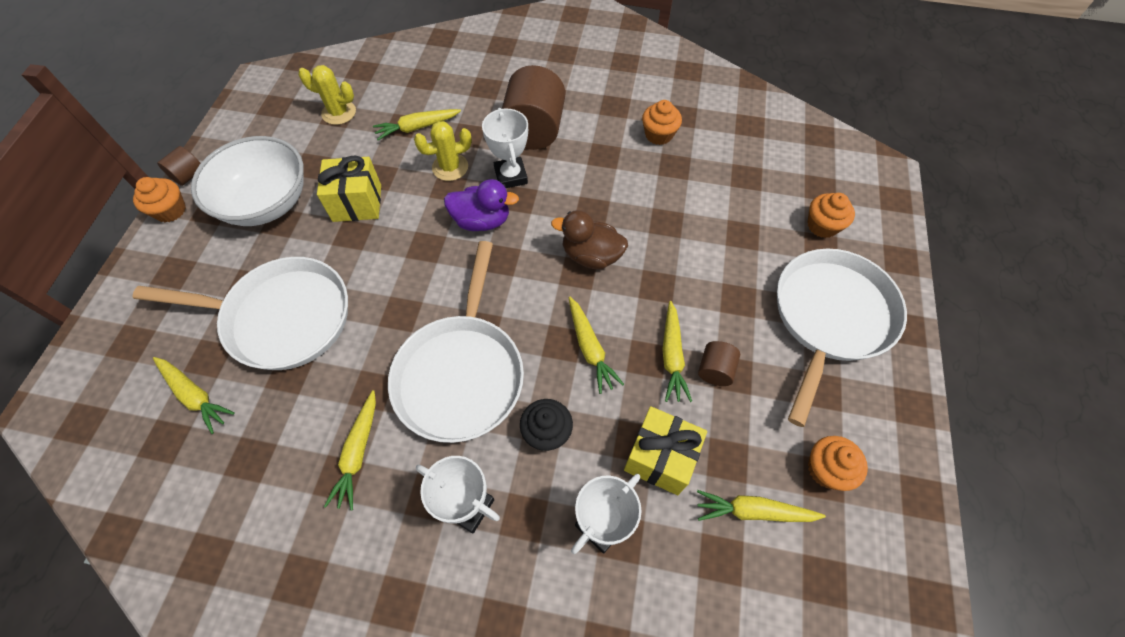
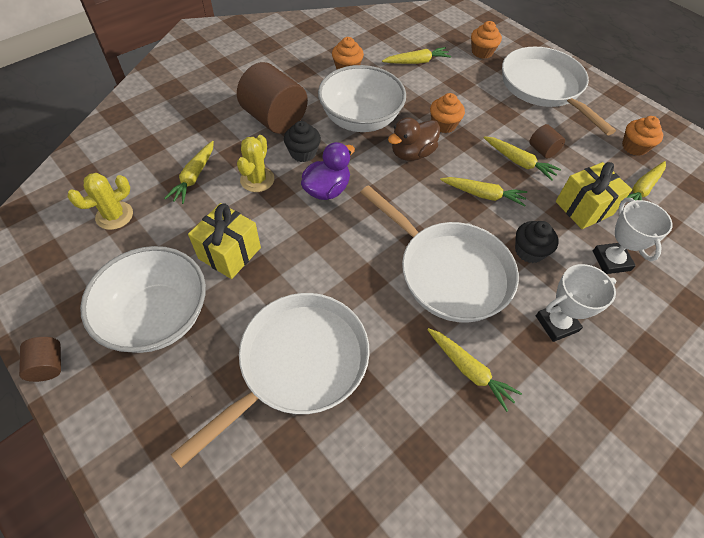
camera: 55 degrees left, 5 degrees down
(170, 210) = (76, 402): orange cupcake -> orange cupcake (443, 125)
(195, 396) = (322, 472): yellow carrot -> yellow carrot (417, 62)
(511, 176) = (303, 153): white trophy -> black cupcake
(597, 188) = (360, 119): none -> white bowl

